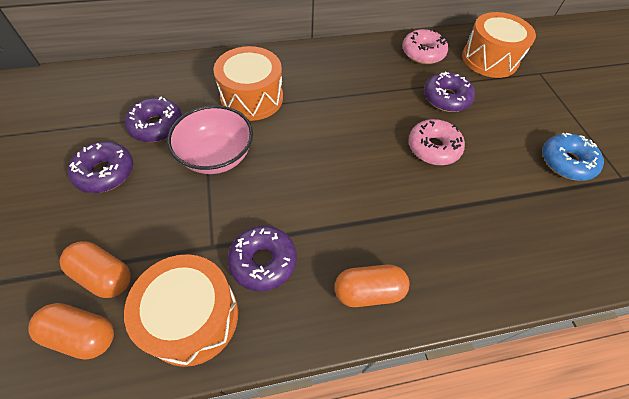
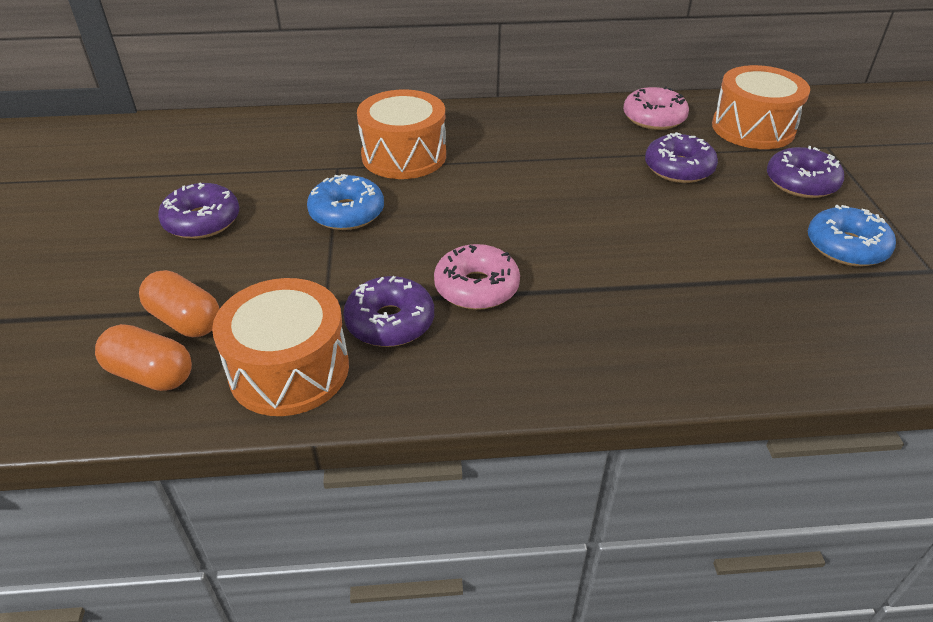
camera: 10 degrees right, 15 degrees down
(157, 126) = (274, 178): purple donut -> purple donut (801, 183)
(217, 156) = (347, 213): pink bowl -> blue donut
(368, 291) = (527, 363): orange capsule -> none
(433, 148) = (648, 220): pink donut -> pink donut (476, 287)

